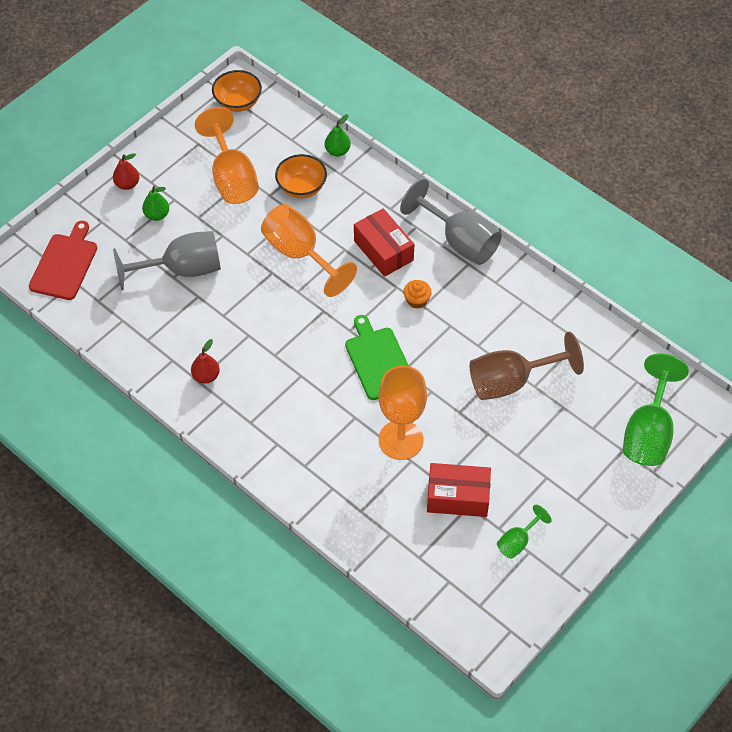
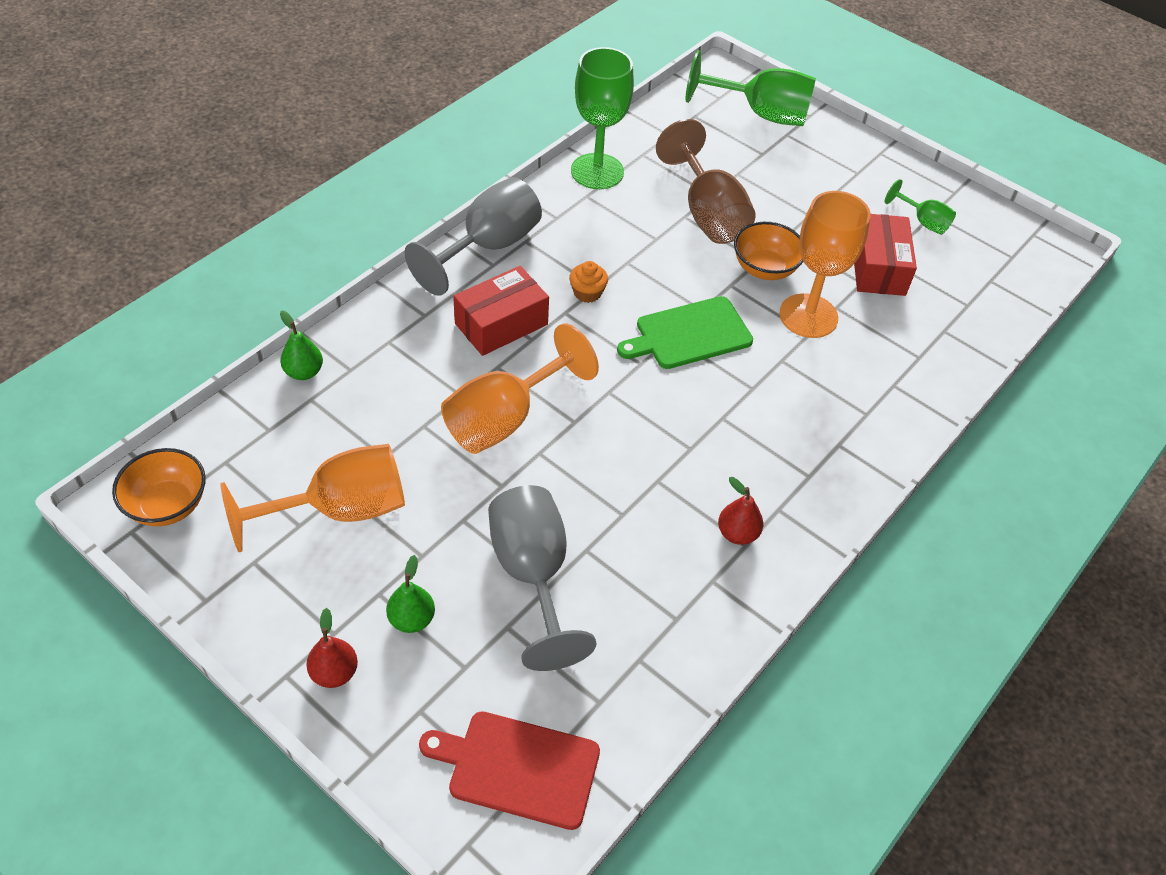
camera: 95 degrees left, 5 degrees down
(301, 188) = (373, 416): orange bowl -> orange bowl (764, 268)
(553, 309) = (597, 171): none -> green goblet

